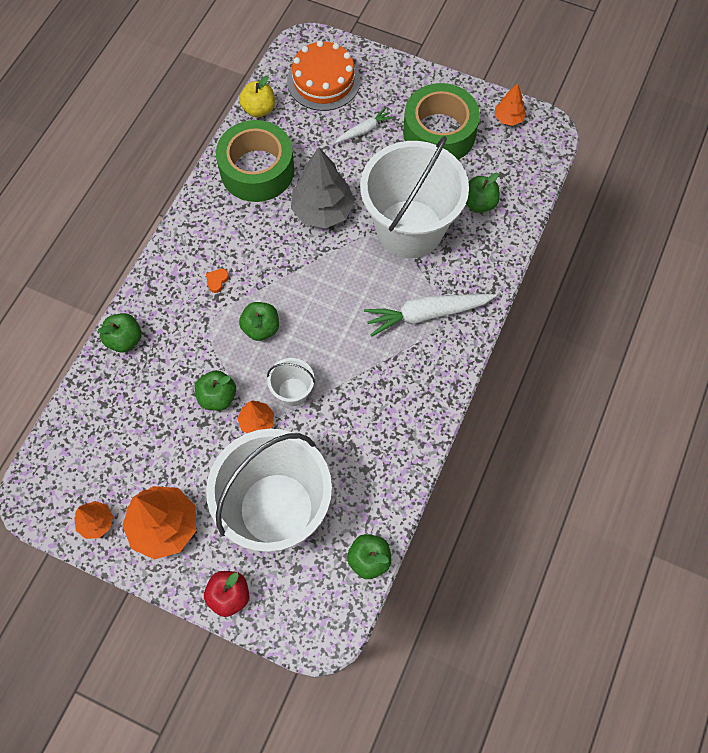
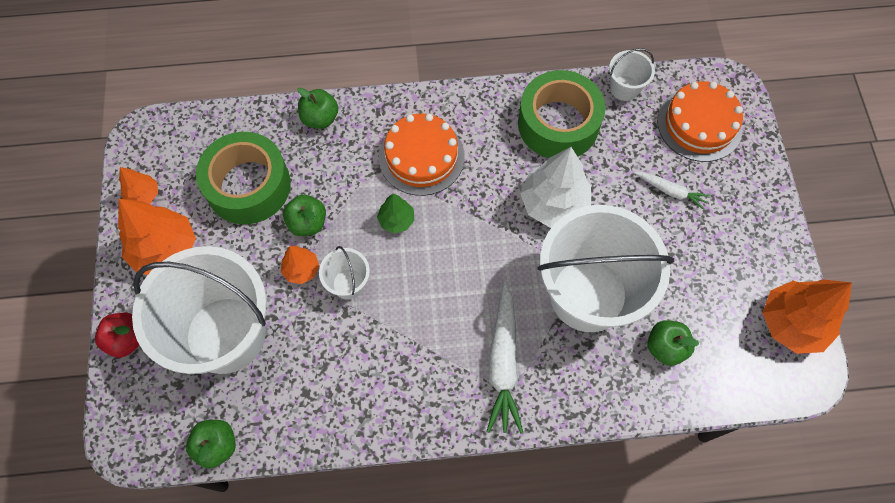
camera: 60 degrees right, 0 degrees up
(217, 281) = (421, 157): orange heart -> orange cake
(259, 109) = (624, 88): yellow apple -> white bucket
(261, 328) = (396, 220): green apple -> green tree
(322, 211) = (553, 204): grey tree -> white tree
(426, 314) = (503, 363): white carrot -> white carrot turned 135 degrees counterclockwise
(439, 133) = (721, 263): green tape -> green tape (248, 186)
(508, 118) = (791, 323): orange tree -> orange tree, size x1.90

